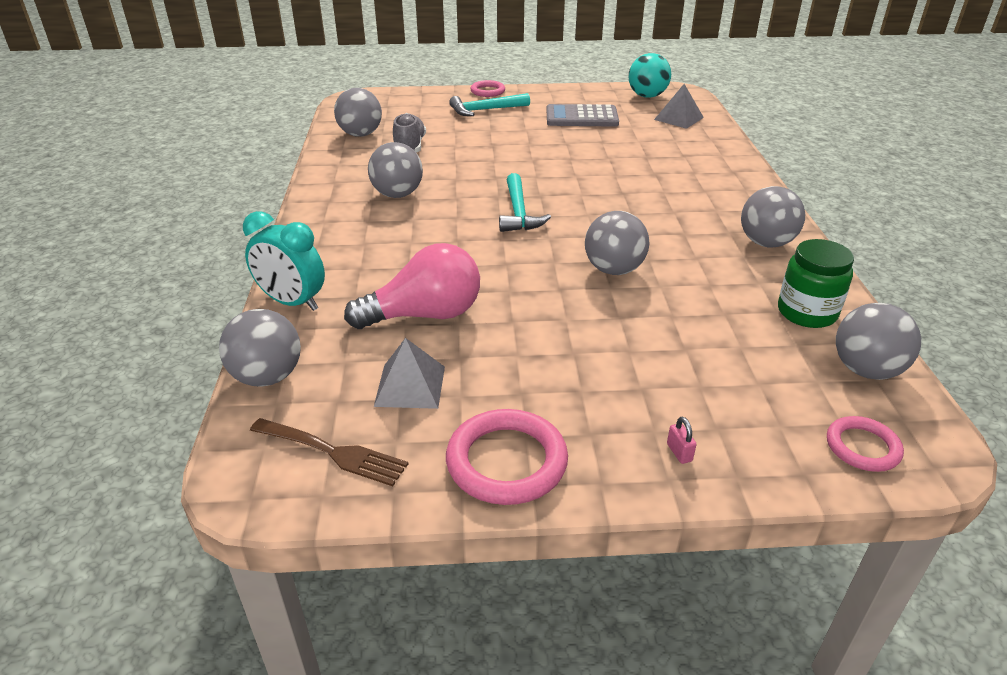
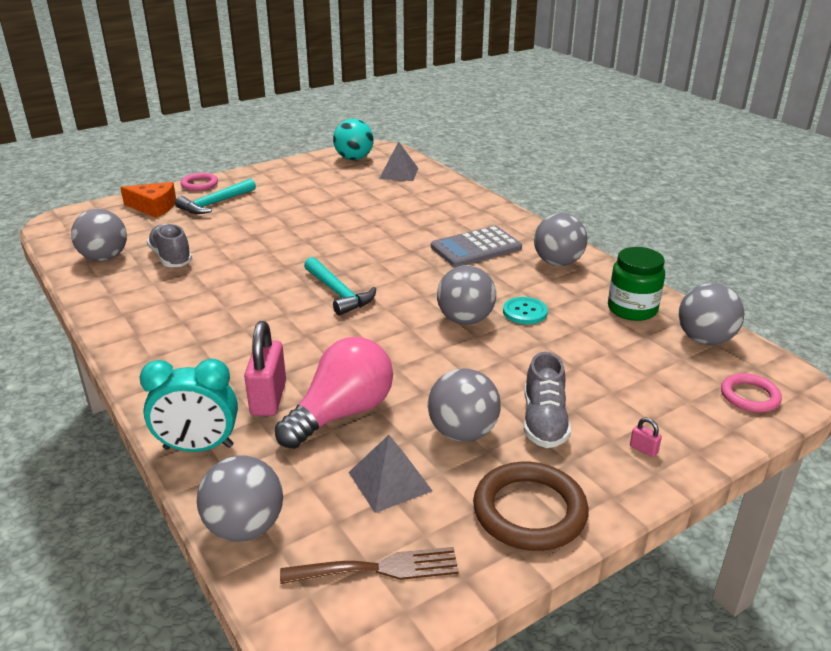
camera: 30 degrees left, 5 degrees down
(378, 282) = (268, 398): none -> pink padlock
(397, 194) = (204, 308): grey ball -> grey ball (462, 432)
(434, 102) = (154, 207): none -> orange cheese
(506, 461) = (529, 511): pink ring -> brown ring
(581, 117) = (314, 190): grey calculator -> grey calculator (476, 248)
(600, 388) = (544, 421): none -> grey shoe
(682, 280) = (525, 312): none -> turquoise button

